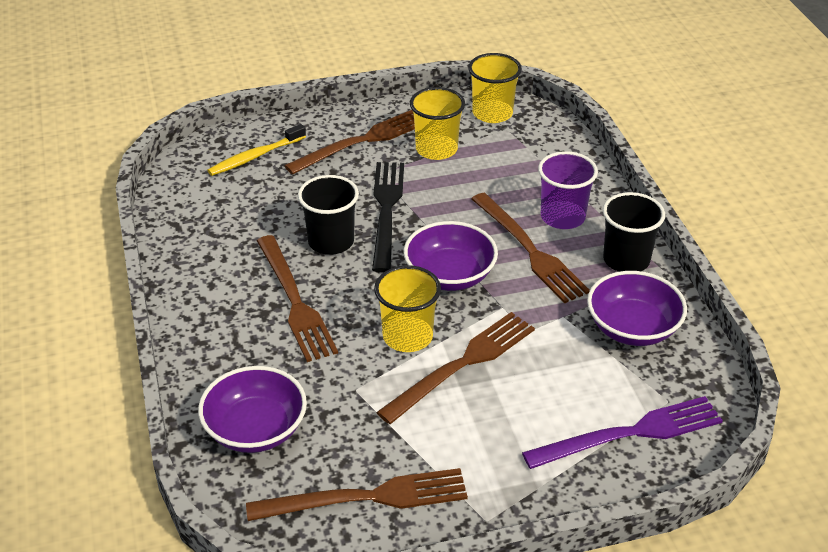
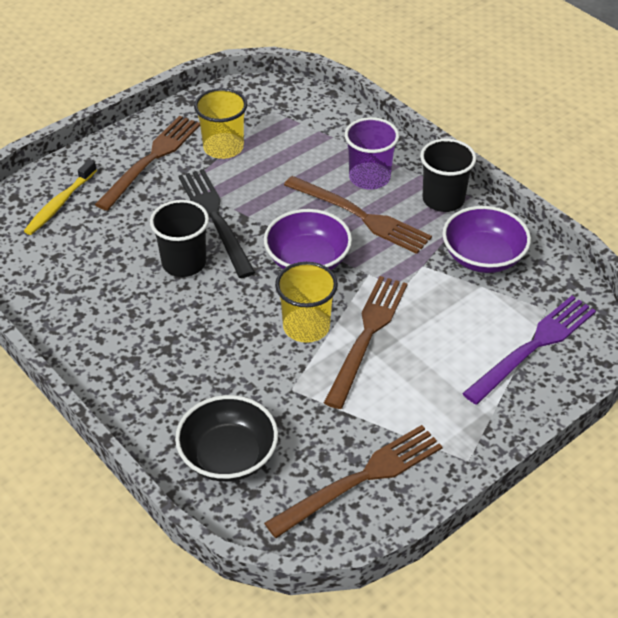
camera: 25 degrees left, 5 degrees up
(255, 429) = (228, 456): purple bowl -> black bowl
(294, 301) = (187, 328): brown fork -> none
(492, 113) = (251, 99): yellow cup -> none

